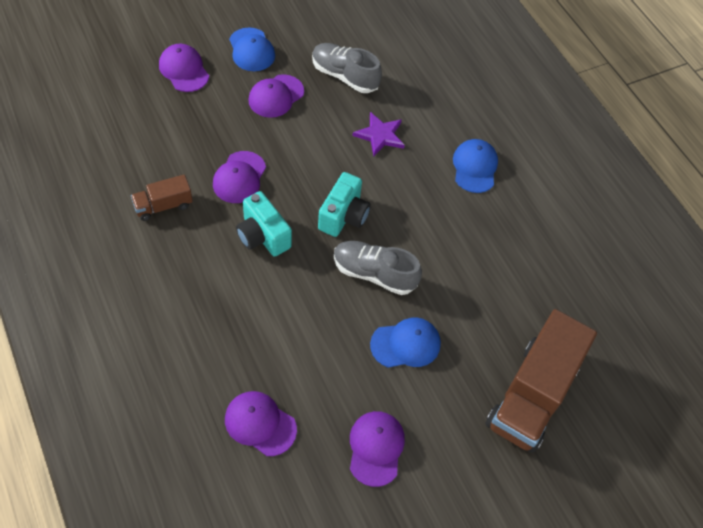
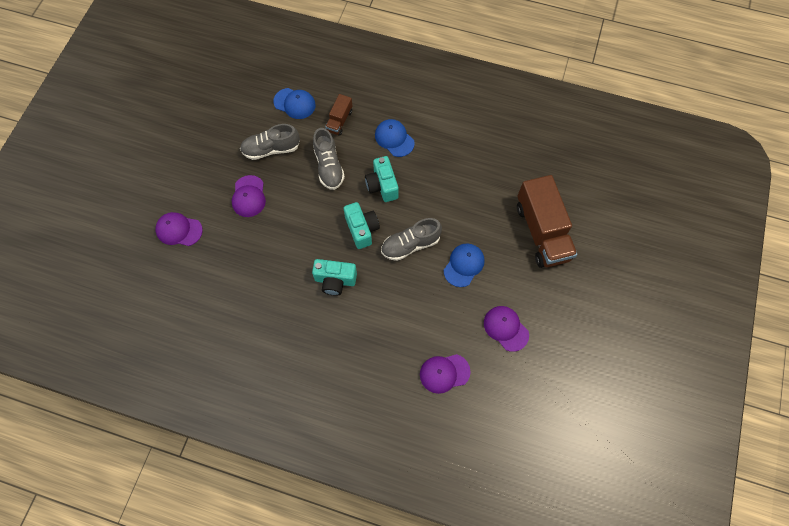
camera: 40 degrees left, 10 degrees up
(163, 206) = (265, 317): brown truck -> brown truck (339, 121)
(239, 177) = (285, 261): purple cap -> none
(251, 50) = (202, 181): blue cap -> blue cap (294, 103)
(380, 135) = (329, 166): purple star -> grey shoe
(411, 197) = (382, 186): none -> turquoise camera

